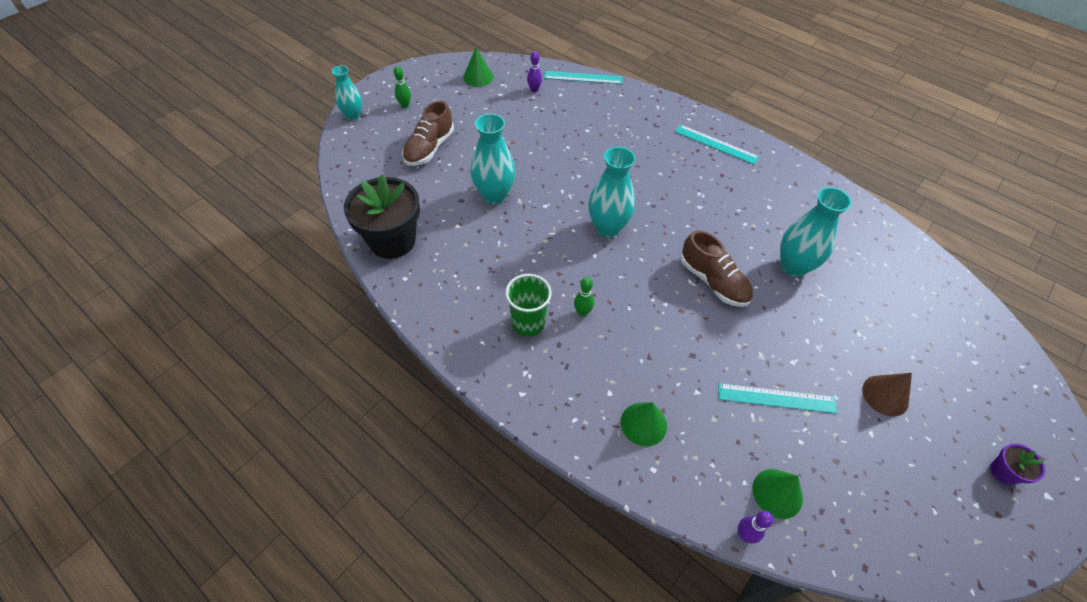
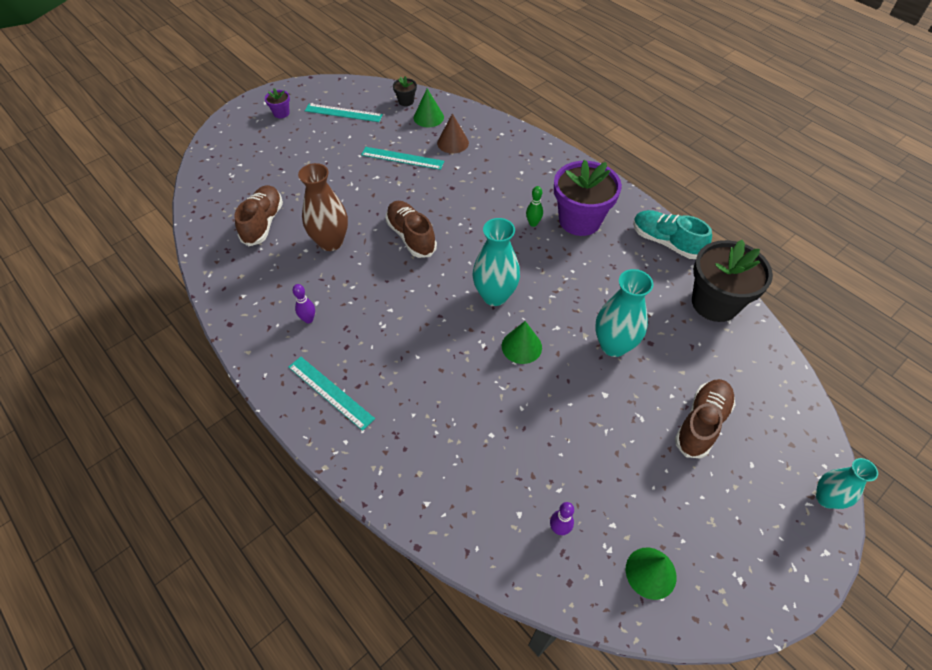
camera: 170 degrees left, 0 degrees up
(405, 105) = (755, 513): green bowling pin -> none
(429, 304) = (666, 242): none -> turquoise shoe
(528, 323) = (579, 220): green cup -> purple flower pot
(583, 77) = (477, 552): turquoise ruler -> turquoise ruler (343, 113)
(643, 424) = (501, 154): green cone -> green cone (521, 346)
(744, 535) = (457, 104): purple bowling pin -> purple bowling pin (308, 319)
(793, 266) = (331, 242): turquoise vase -> brown vase
(831, 532) = (406, 101): none -> black flower pot
(879, 281) = (263, 223): none -> brown shoe
(885, 395) = (323, 153): brown cone -> brown cone (453, 143)

